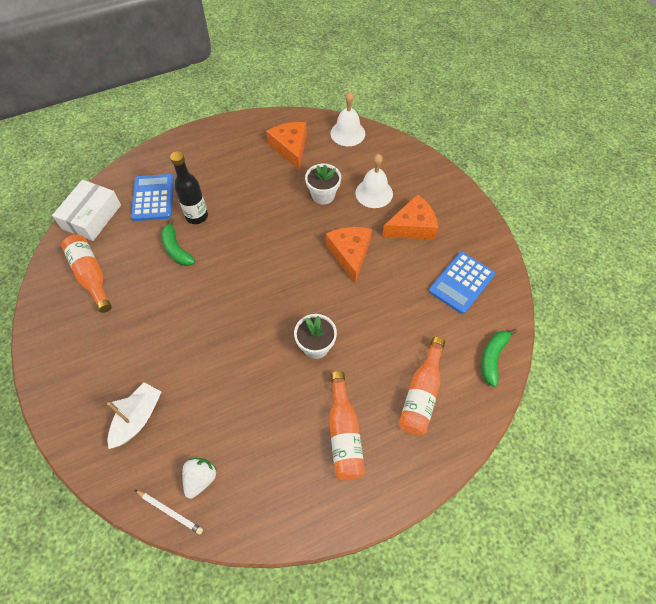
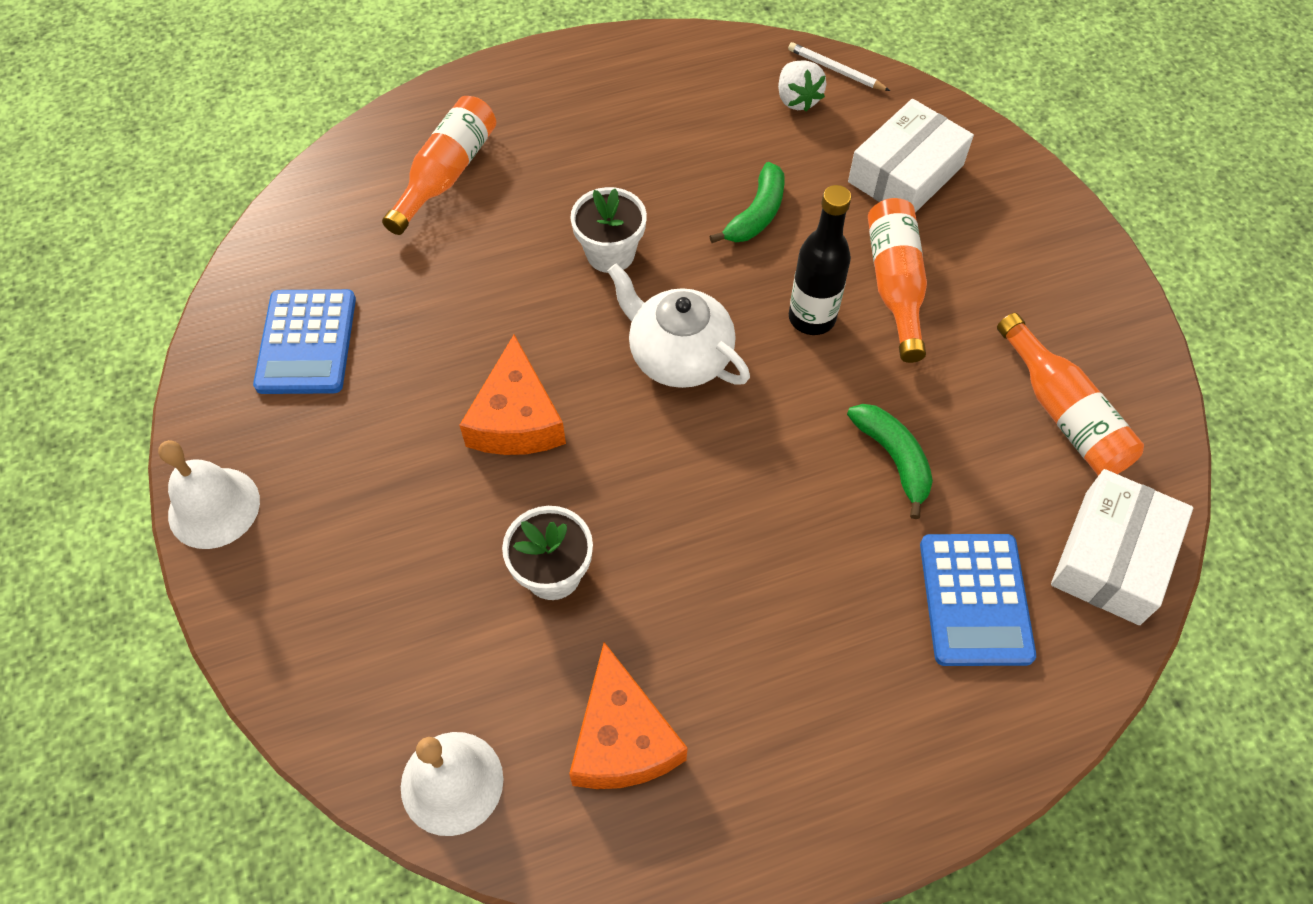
camera: 175 degrees left, 0 degrees up
(138, 418) = (906, 174): white boat -> white box
(197, 216) = (859, 538): black bottle -> black bottle (812, 318)
(200, 479) = (797, 99): white strawberry -> white strawberry turned 45 degrees counterclockwise
(276, 290) = (678, 356): none -> white teapot
(344, 434) = (581, 134): orange bottle -> orange bottle (895, 285)
(374, 193) = (427, 569): white bell -> white bell (214, 507)
(412, 226) = (363, 473): orange cheese -> none
(461, 283) = (307, 342): blue calculator -> blue calculator turned 135 degrees clockwise
(492, 358) = (307, 215): green banana -> green banana (756, 214)

